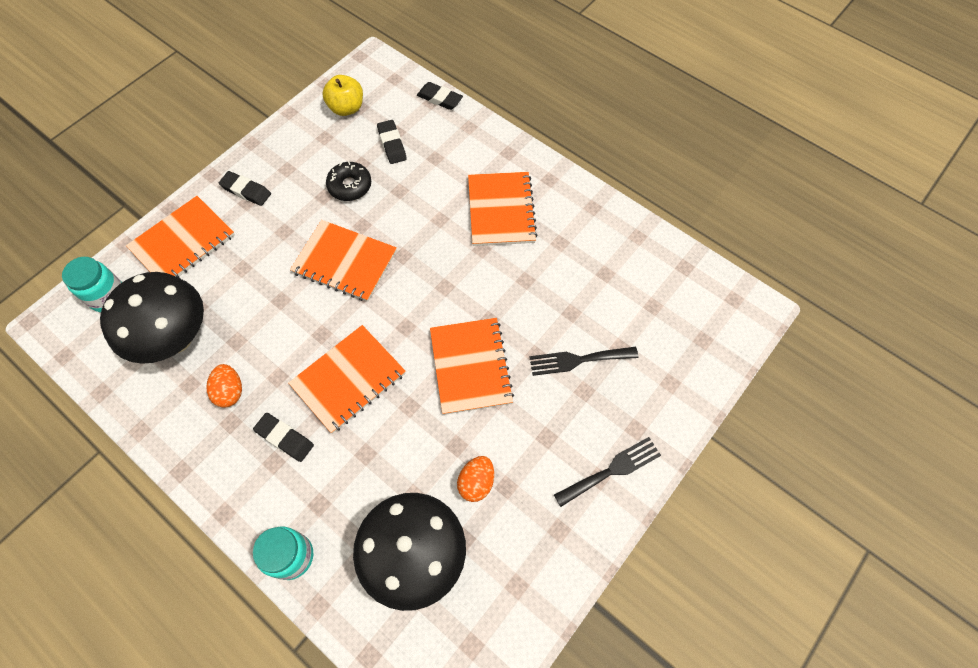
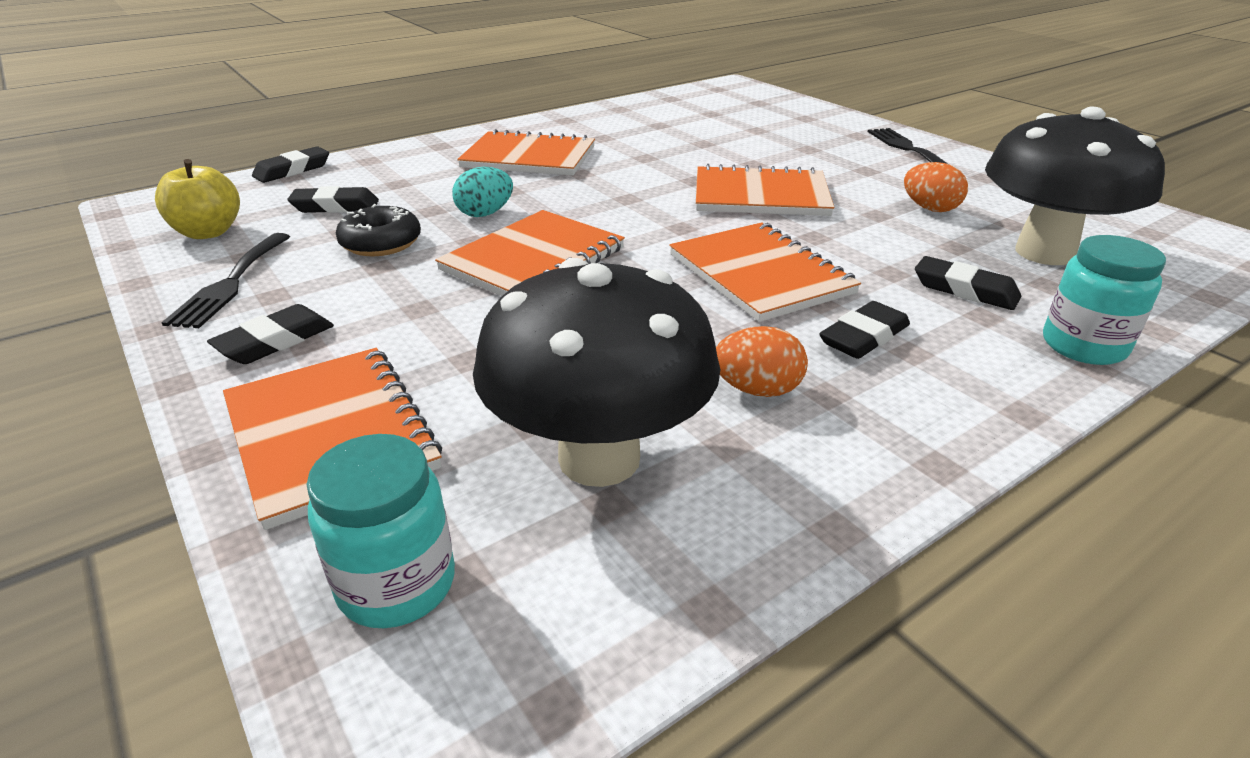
camera: 75 degrees left, 30 degrees down
(349, 496) = (965, 290): none -> black eraser
(400, 218) = (485, 214): none -> turquoise egg
(578, 360) = (767, 147): black fork -> black fork (230, 283)

